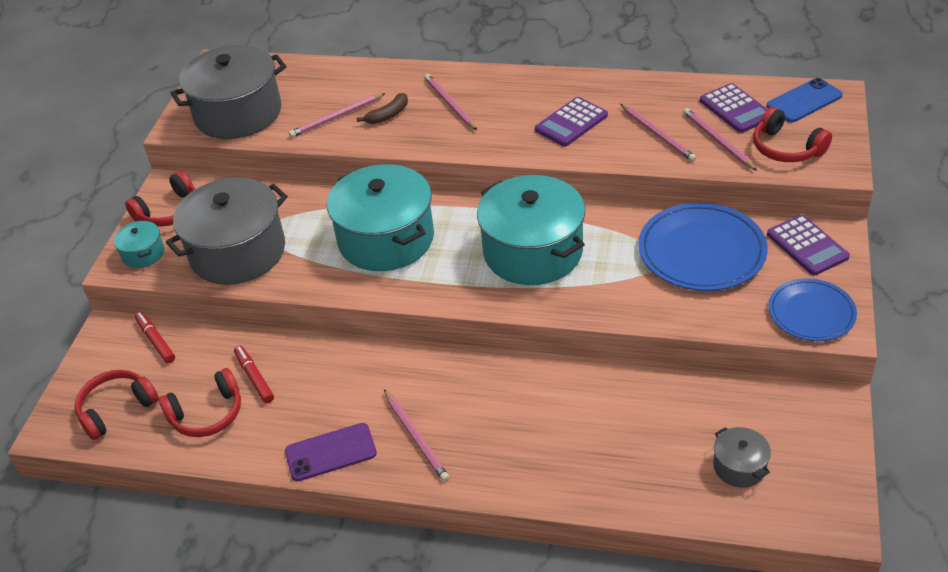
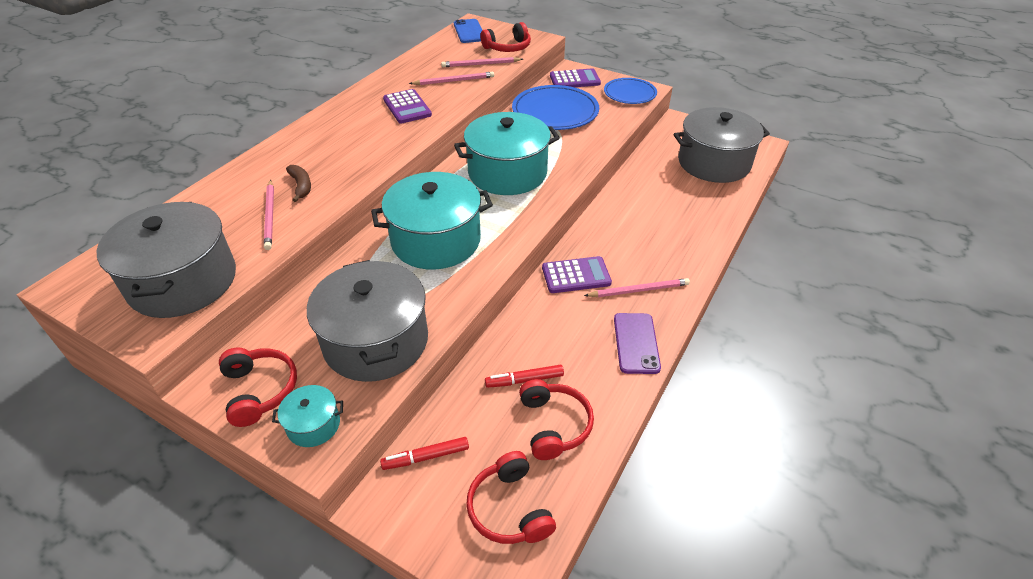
camera: 75 degrees left, 0 degrees up
(450, 104) = (322, 152): pink pencil -> none
(736, 109) = (455, 51): purple calculator -> purple calculator (576, 275)
(739, 466) = (714, 163): grey pot -> grey pot, size x2.23

